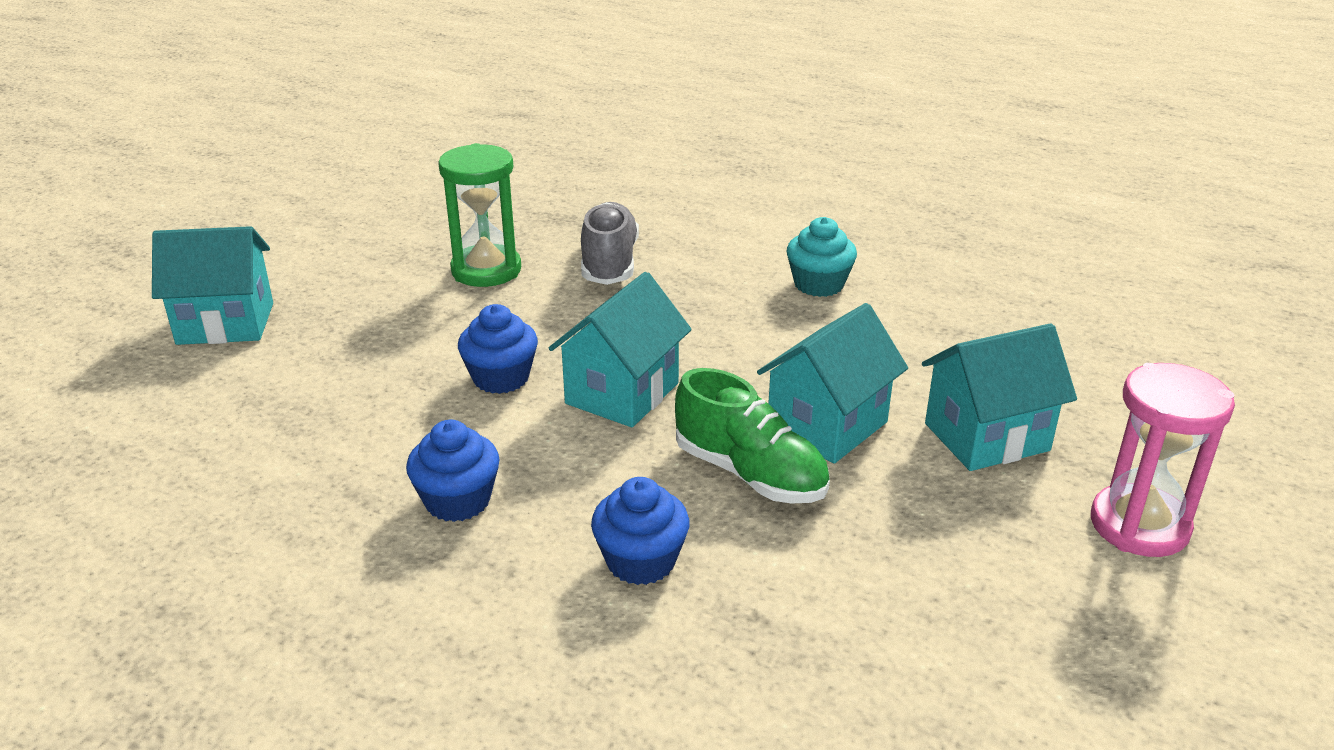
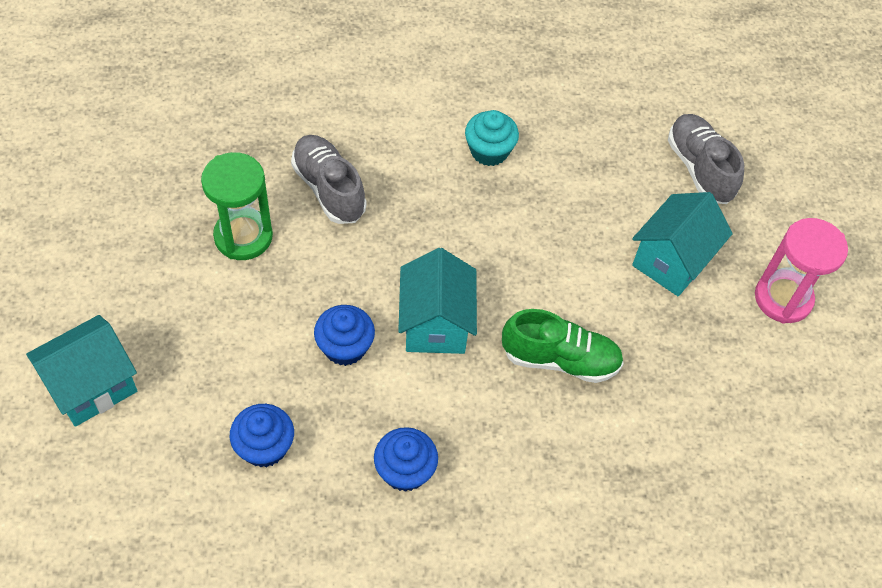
camera: 35 degrees left, 25 degrees up
(641, 561) = (546, 462): blue cupcake -> blue cupcake (264, 447)
(827, 426) = (578, 294): turquoise house -> none
(1093, 370) = (699, 168): none -> grey shoe

